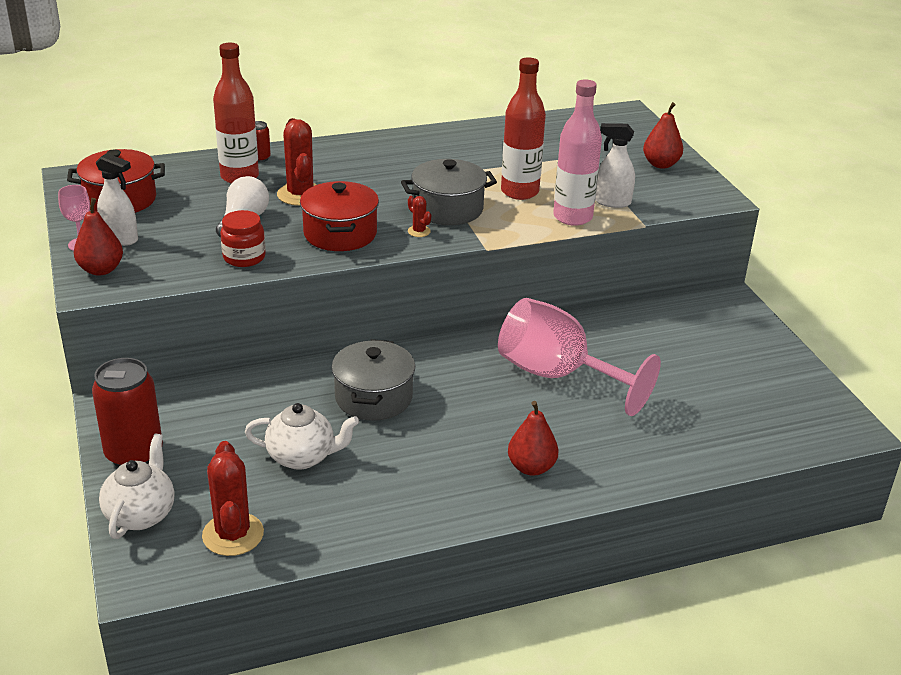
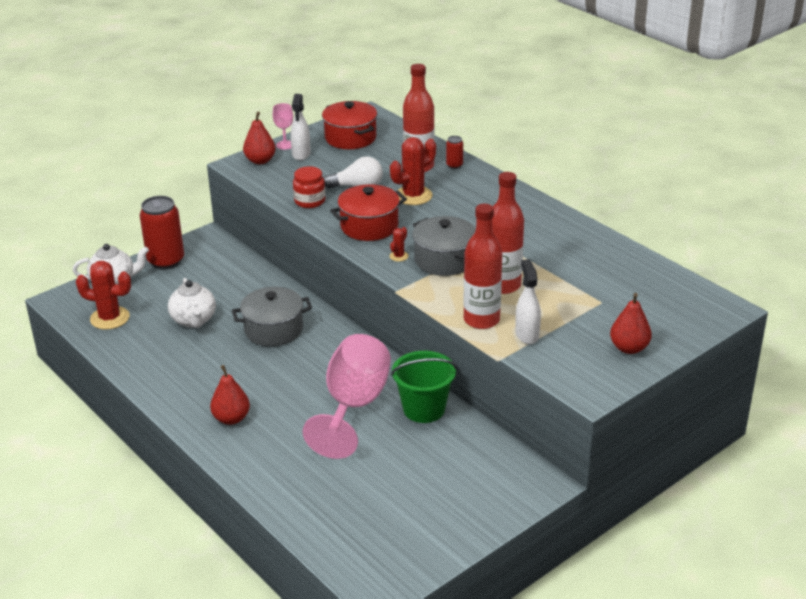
camera: 70 degrees right, 0 degrees up
(233, 534) = (110, 318): red cactus -> red cactus turned 45 degrees clockwise
(572, 217) = (481, 320): pink bottle -> red bottle
(587, 334) = (424, 409): none -> green bucket

